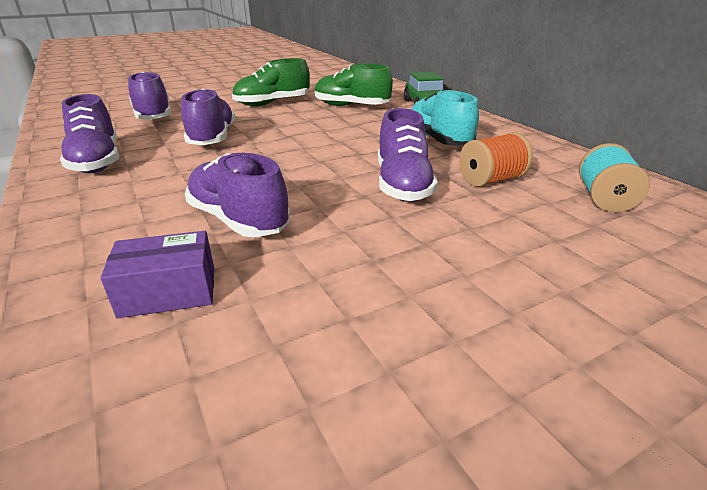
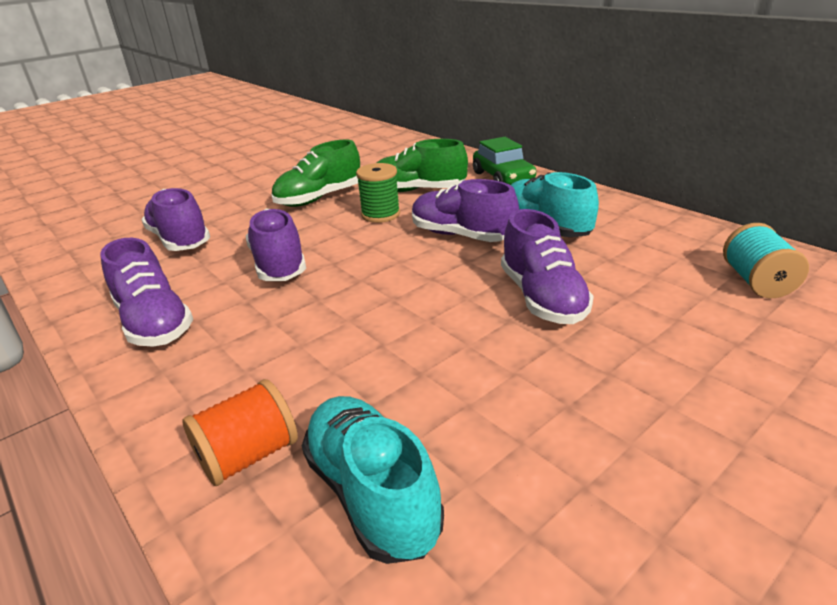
camera: 10 degrees left, 0 degrees up
(168, 292) = (372, 493): purple box -> turquoise shoe
(238, 220) = (388, 380): purple shoe -> purple shoe (461, 235)
(311, 118) = (380, 214): none -> green spool
(491, 180) = (632, 275): orange spool -> orange spool (249, 455)

